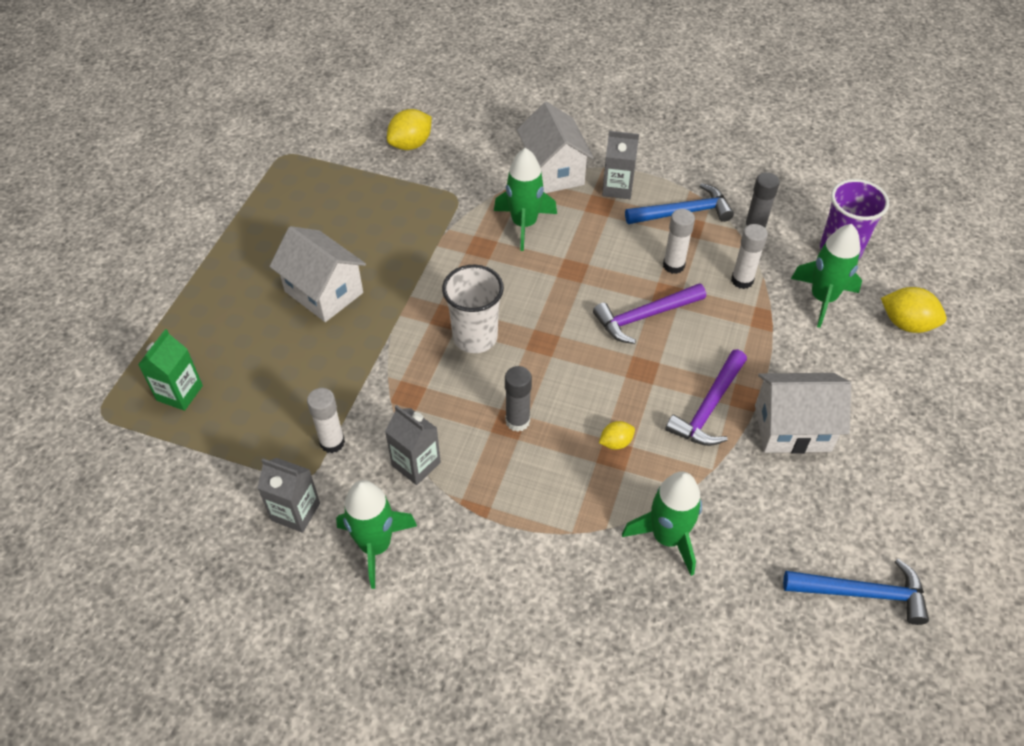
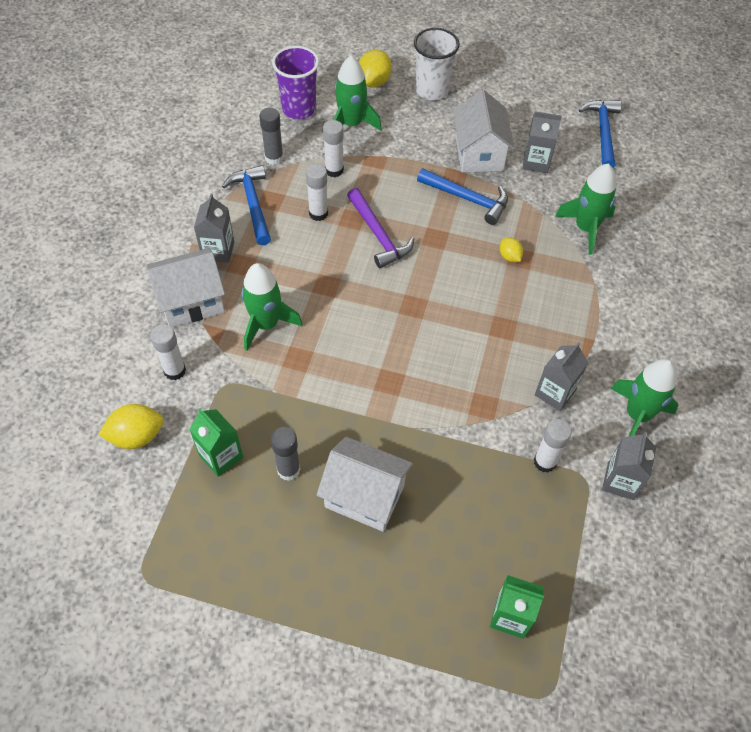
camera: 95 degrees left, 5 degrees up
(324, 292) = (364, 496): white house -> white house turned 75 degrees clockwise
(382, 196) = (221, 456): none -> green carton
(411, 144) = (137, 436): yellow lemon -> yellow lemon turned 60 degrees counterclockwise
(475, 164) = (175, 371): none -> white glue stick
(475, 337) = (412, 357): white cup -> white cup (432, 90)
(517, 421) = (499, 322): grey glue stick -> grey glue stick (288, 470)
(709, 407) = (467, 199): purple hammer -> blue hammer
(785, 494) = (536, 162): none -> grey carton

